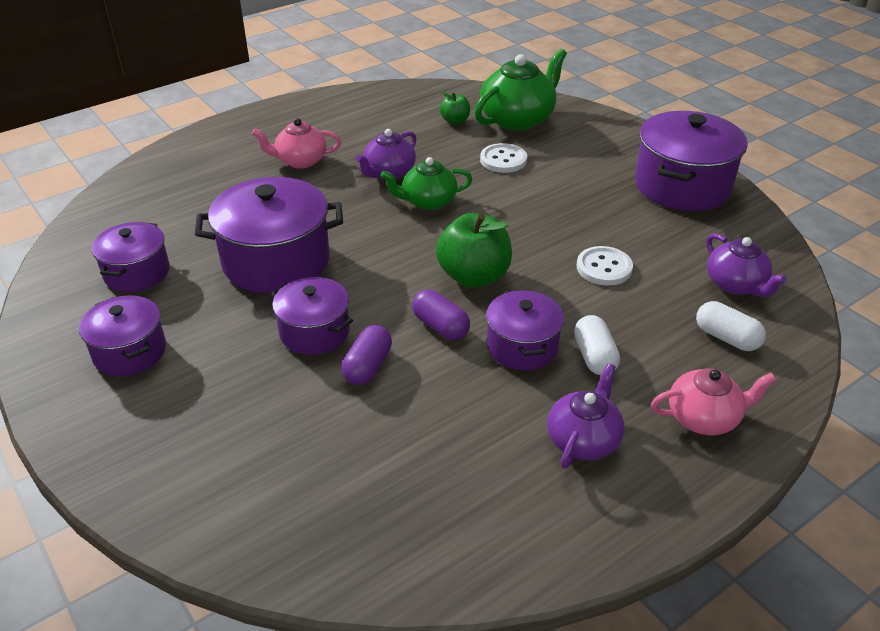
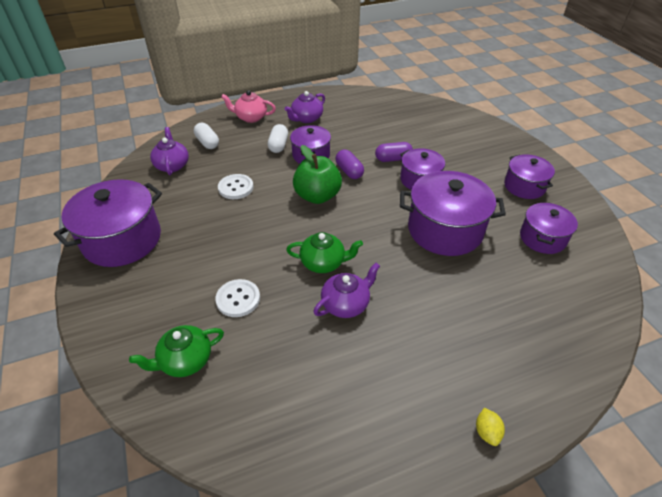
camera: 165 degrees left, 5 degrees up
(252, 121) = (487, 432): none -> yellow lemon
(300, 161) = (427, 339): pink teapot -> none
(368, 366) = (393, 159): purple capsule -> purple capsule turned 45 degrees clockwise
(455, 121) = (252, 374): green apple -> none
(518, 119) = (185, 360): green teapot -> green teapot, size x0.63

